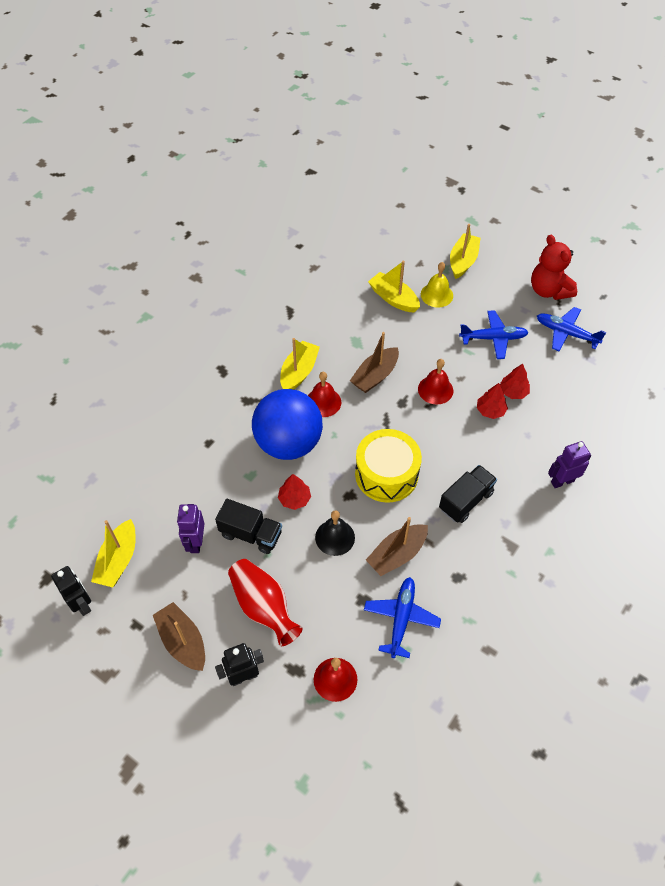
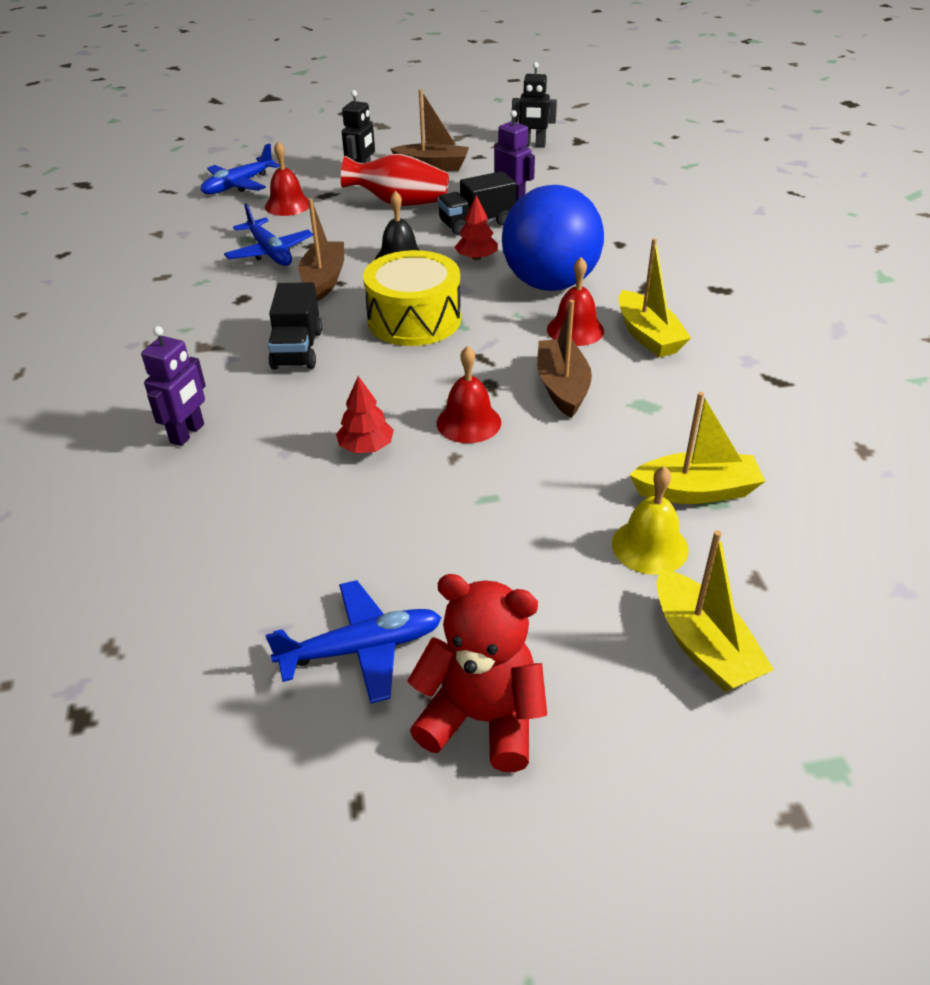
camera: 135 degrees right, 15 degrees down
(118, 560) = (549, 167): yellow boat -> none
(493, 338) = (475, 544): blue plane -> blue plane (239, 185)
(513, 392) = (359, 490): red tree -> none

